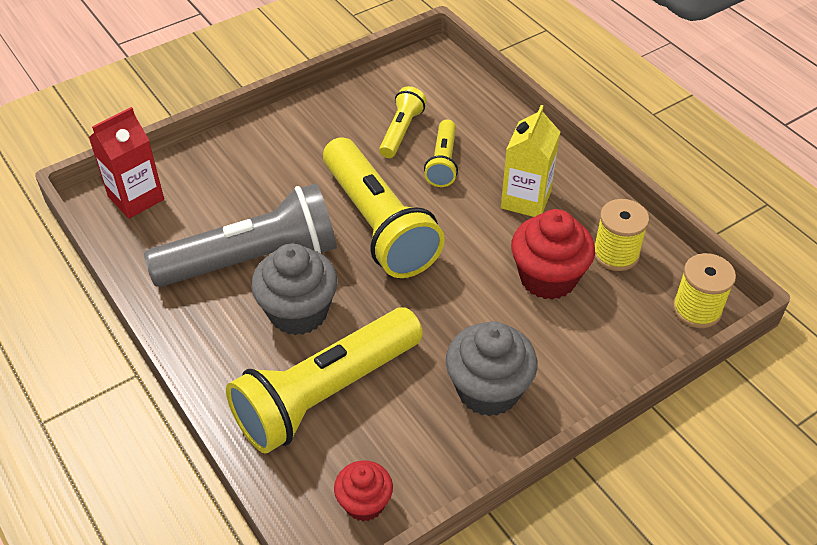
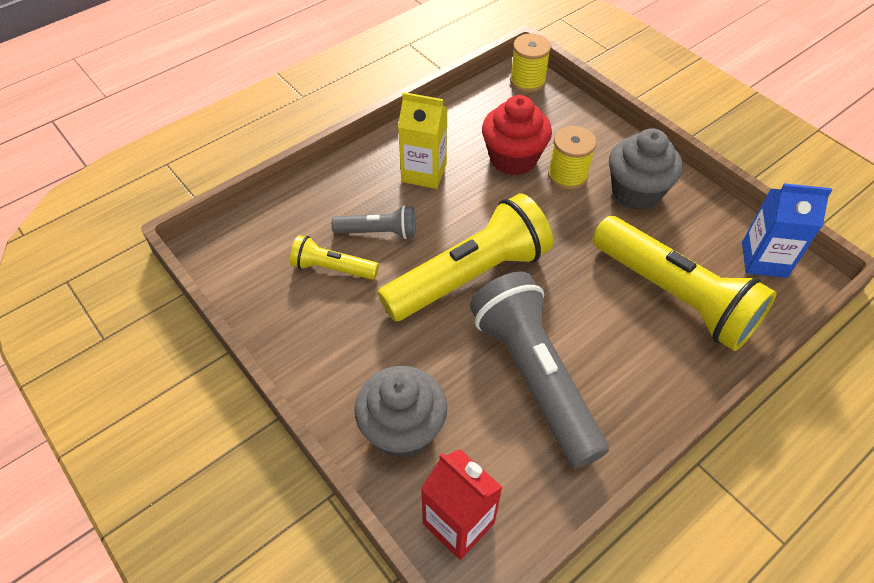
camera: 95 degrees left, 5 degrees up
(298, 312) = (592, 328): grey cupcake -> grey cupcake (402, 430)
(364, 503) = (764, 260): red cupcake -> blue carton
(443, 162) = (378, 232): yellow flashlight -> grey flashlight
(615, 254) = (479, 120): yellow spool -> yellow spool (567, 175)

